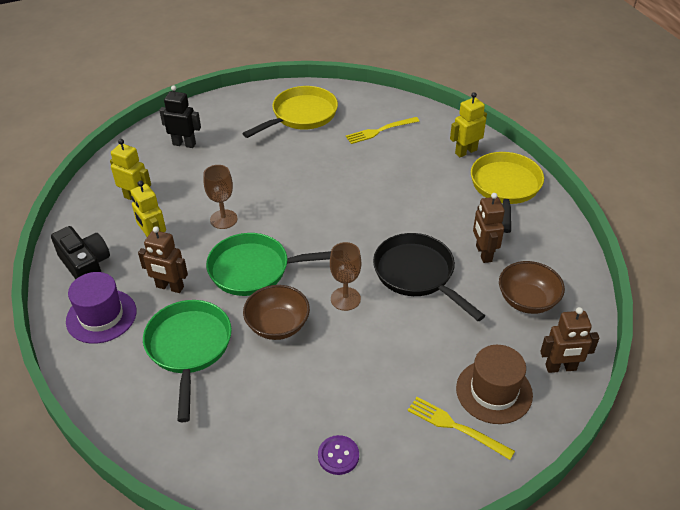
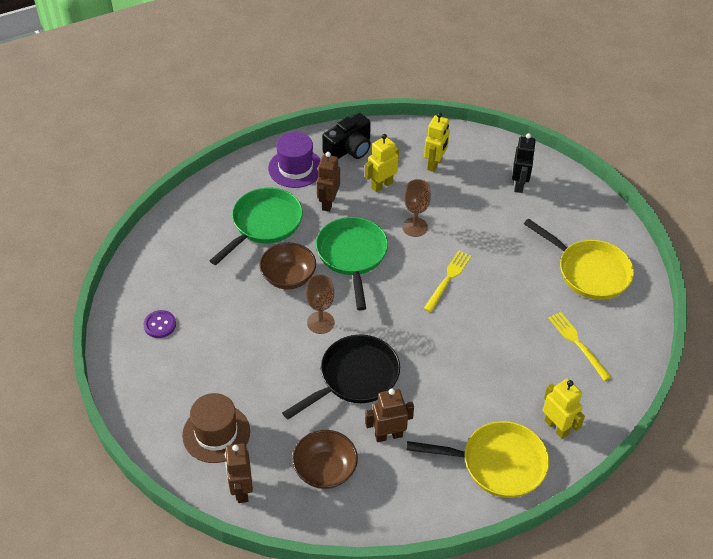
camera: 85 degrees right, 5 degrees up
(189, 348) = (264, 224): green pan -> green pan turned 45 degrees counterclockwise
(456, 427) = (181, 403): yellow fork -> yellow fork (448, 279)

